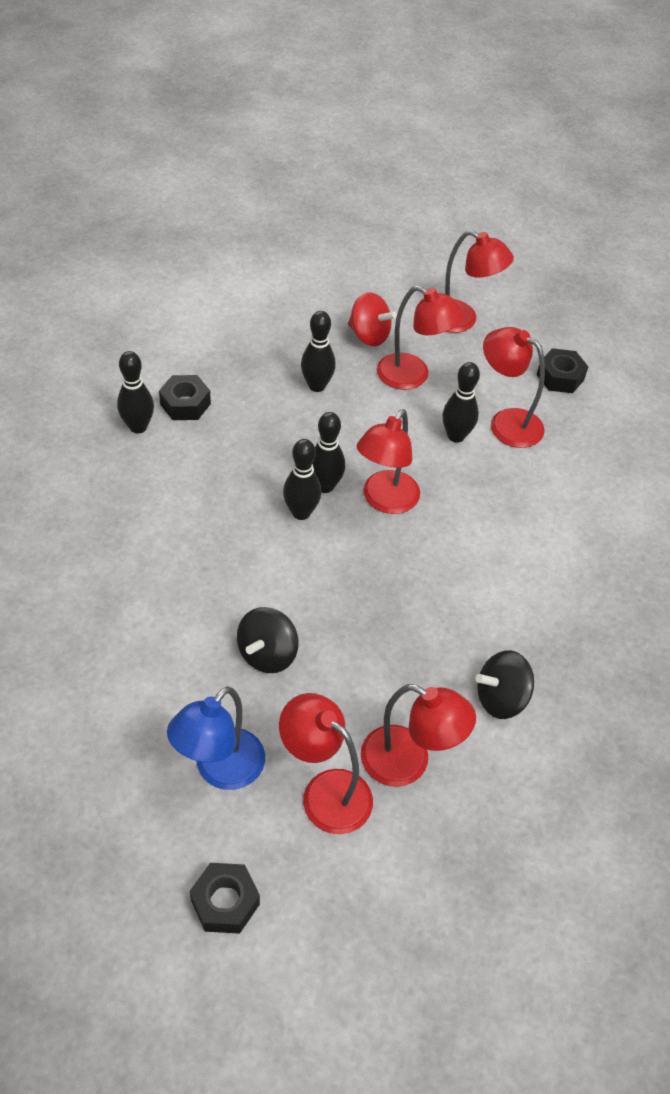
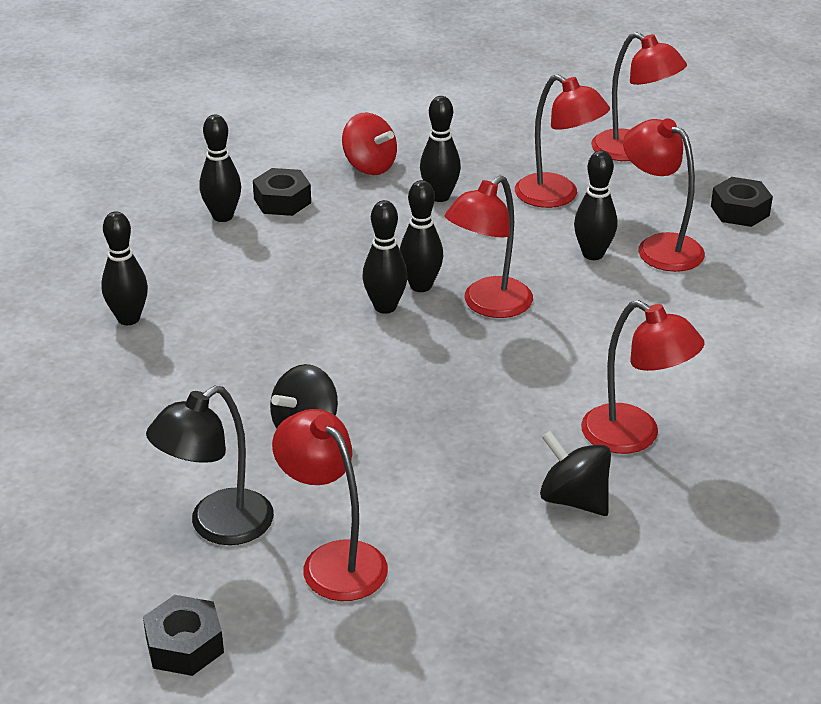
camera: 15 degrees right, 15 degrees down
(85, 552) = (128, 318): none -> black bowling pin
(220, 770) = (218, 526): blue lamp -> black lamp
(369, 336) = (516, 157): red spinning top -> red spinning top (369, 166)
(408, 763) = (441, 546): red lamp -> red lamp (634, 436)
(501, 698) = (574, 499): black spinning top -> black spinning top turned 45 degrees clockwise

